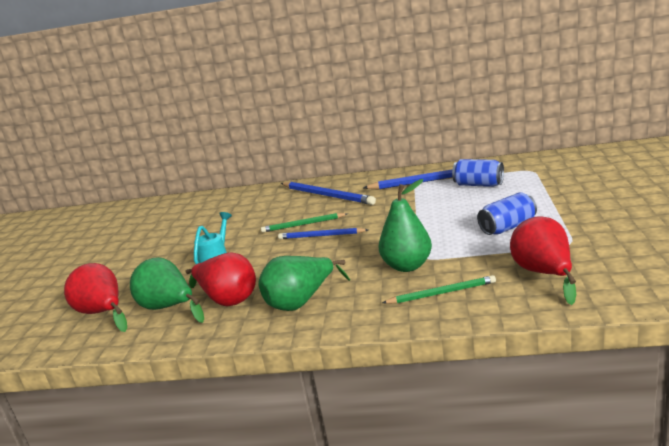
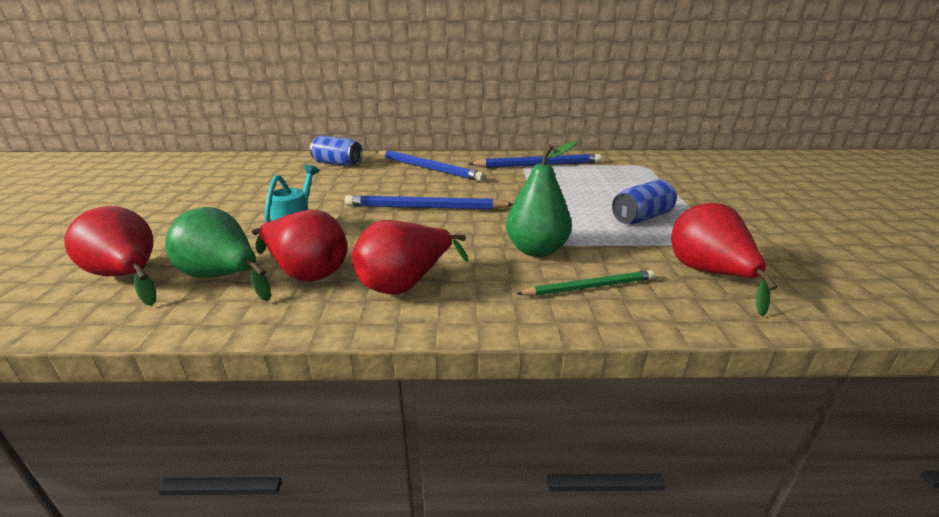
camera: 10 degrees left, 5 degrees up
(301, 302) = (406, 283): green pear -> red pear
(303, 224) = (403, 194): green pencil -> none
(321, 236) = (425, 207): blue pencil -> blue pencil, size x1.56
(478, 185) = (592, 173): blue can -> blue can (337, 164)

